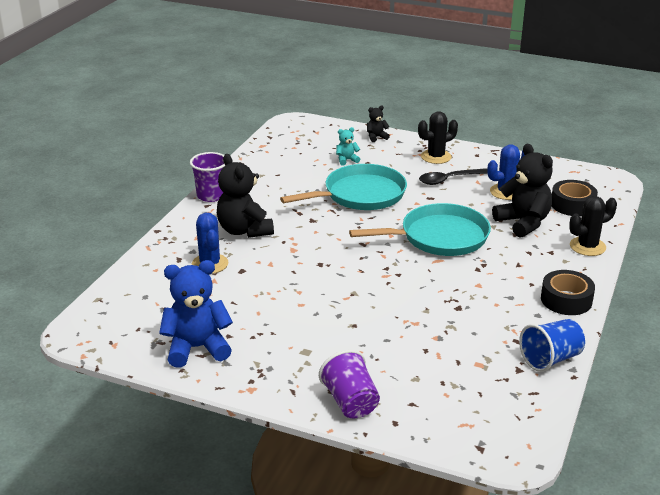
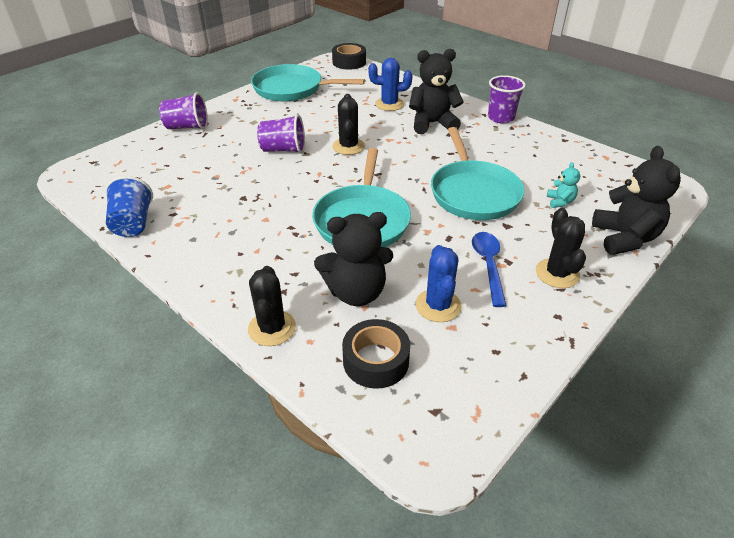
camera: 110 degrees right, 10 degrees up
(197, 348) = (292, 89): blue teddy bear -> turquoise pan
(323, 270) = (348, 146): none -> black cactus
(356, 309) = (283, 150): none -> purple cup
(376, 137) = (624, 238): black teddy bear -> black teddy bear, size x2.12
(449, 180) = (488, 265): black spoon -> blue spoon
(566, 300) = (196, 266): black tape -> black tape (349, 62)

